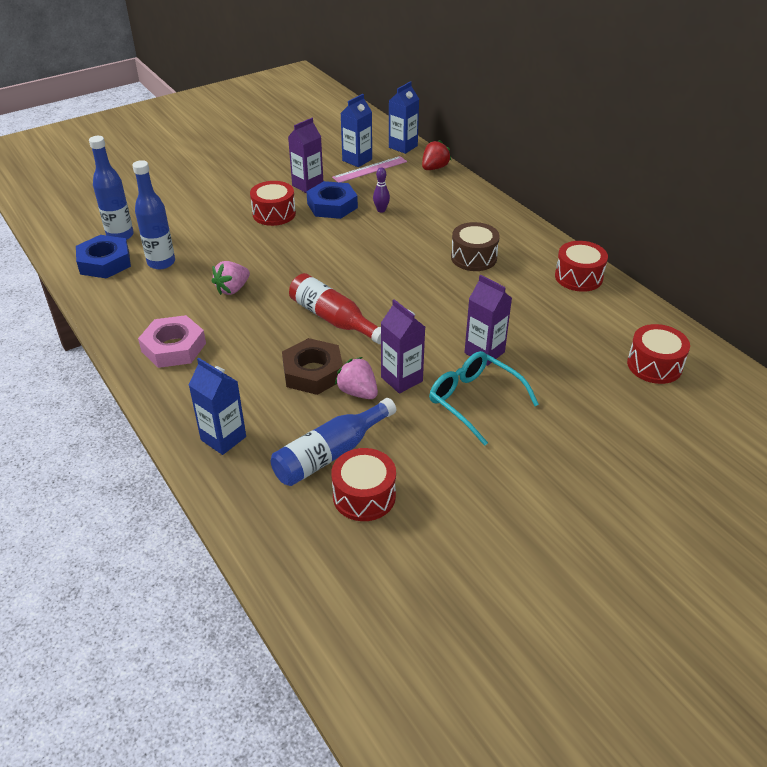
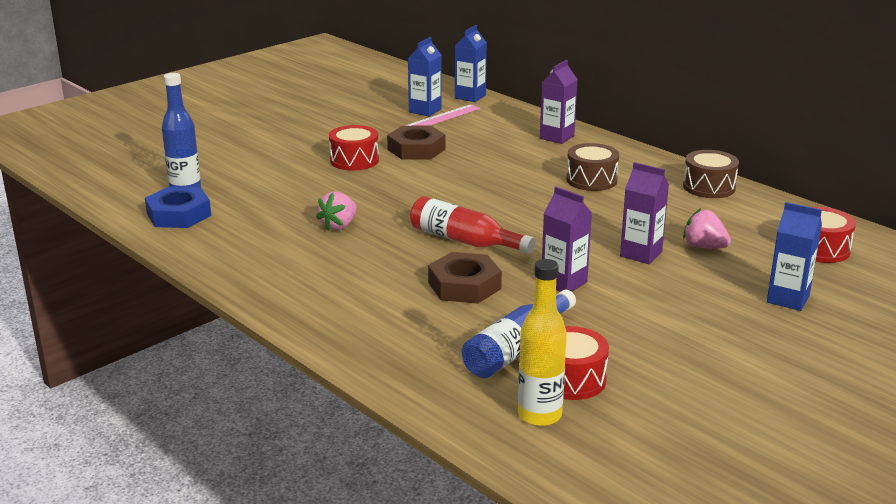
camera: 10 degrees left, 15 degrees down
(161, 263) = (245, 210): blue bottle -> none
(173, 347) = (296, 279): pink nut -> none
(223, 438) = (392, 348): blue carton -> blue carton (788, 299)
(307, 185) = (380, 135): purple carton -> purple carton (557, 137)
(320, 535) = (539, 415): none -> yellow bottle
(332, 205) = (416, 149): blue nut -> brown nut
(358, 392) = (521, 297): pink strawberry -> pink strawberry (704, 247)
(381, 210) = (472, 149): purple bowling pin -> none
(434, 168) = (513, 112): red strawberry -> none
(474, 401) = (649, 293): turquoise glasses -> none
(578, 277) = (709, 187): red drum -> brown drum

